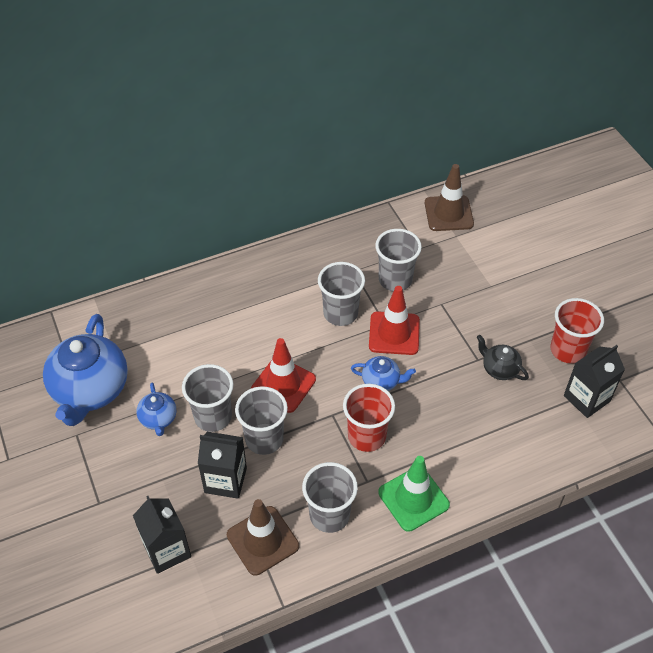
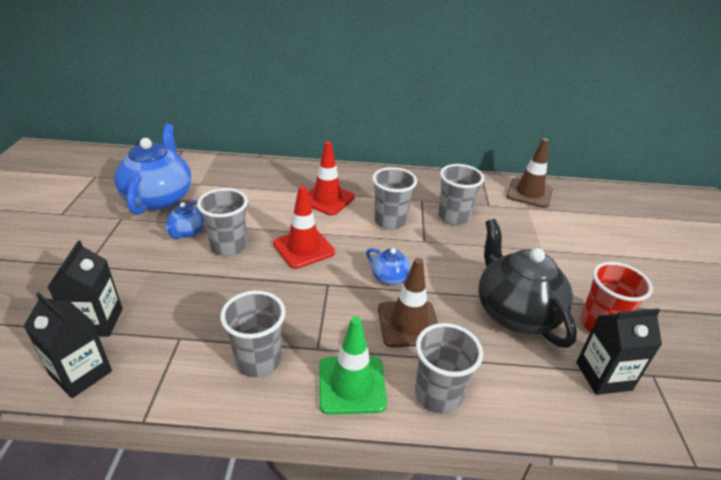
camera: 25 degrees right, 15 degrees down
(90, 390) = (159, 198): blue teapot -> blue teapot turned 150 degrees clockwise
(225, 480) = (195, 292): black carton -> black carton (81, 373)
(262, 540) = (180, 353): brown traffic cone -> brown traffic cone (408, 324)
(264, 439) = (254, 277): grey cup -> grey cup (438, 395)
(366, 436) = (345, 312): red cup -> none
(394, 333) = (427, 250): red traffic cone -> red traffic cone (327, 199)
(499, 369) = (515, 312): black teapot -> black teapot, size x2.11

